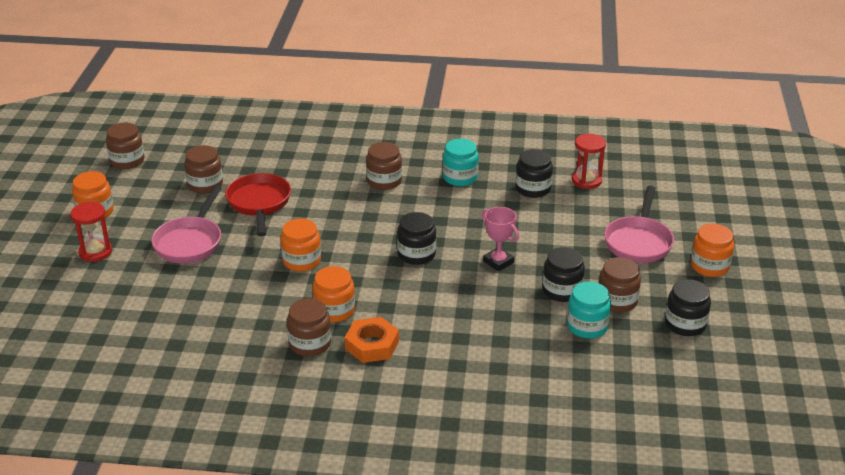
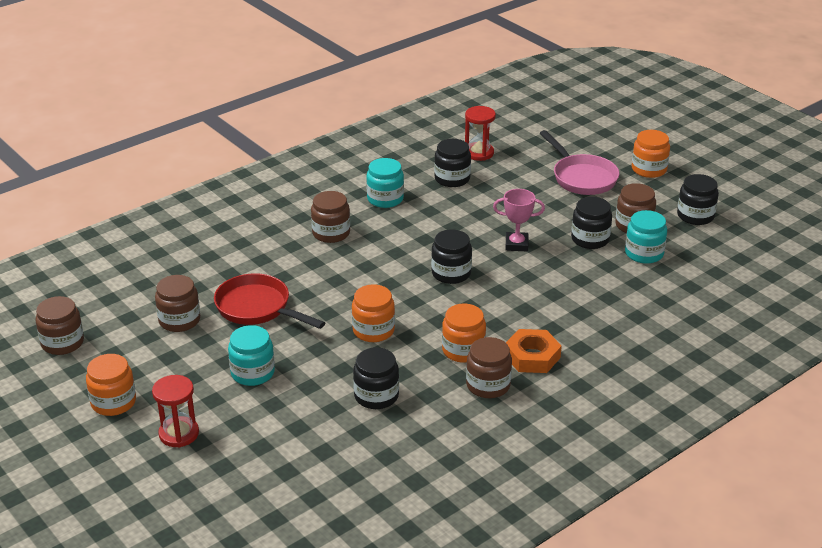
camera: 45 degrees left, 0 degrees up
(190, 242) = (252, 373): pink pan -> turquoise jar
(232, 303) = (376, 396): none -> black jar

